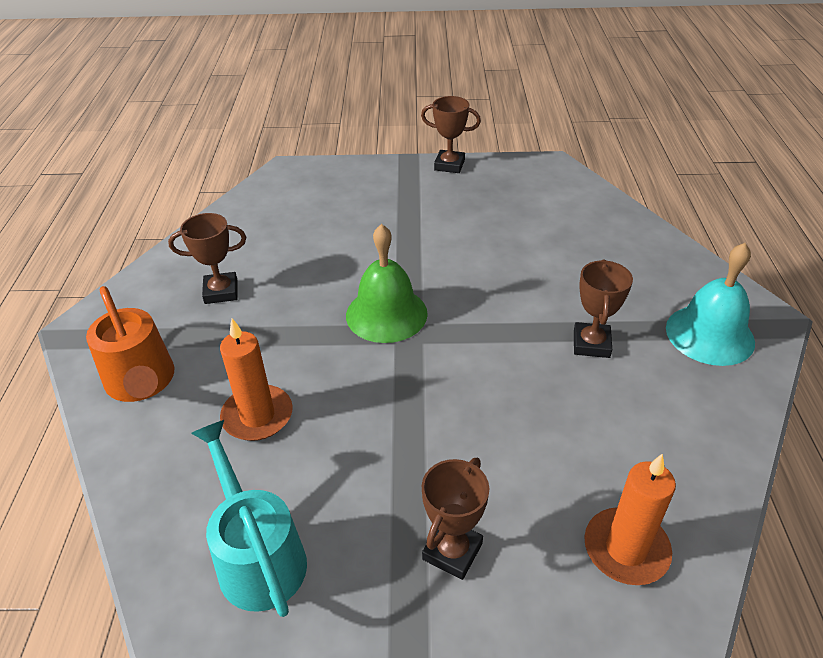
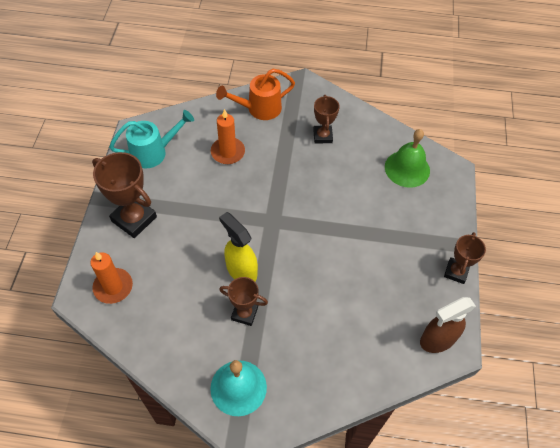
camera: 95 degrees right, 15 degrees up
(386, 314) = (290, 211): green bell -> green bell (407, 168)
(452, 551) = (134, 219): brown trophy -> brown trophy, size x1.64
(516, 358) = (241, 270): none -> yellow spray bottle
(547, 176) = (437, 339): none -> brown spray bottle

